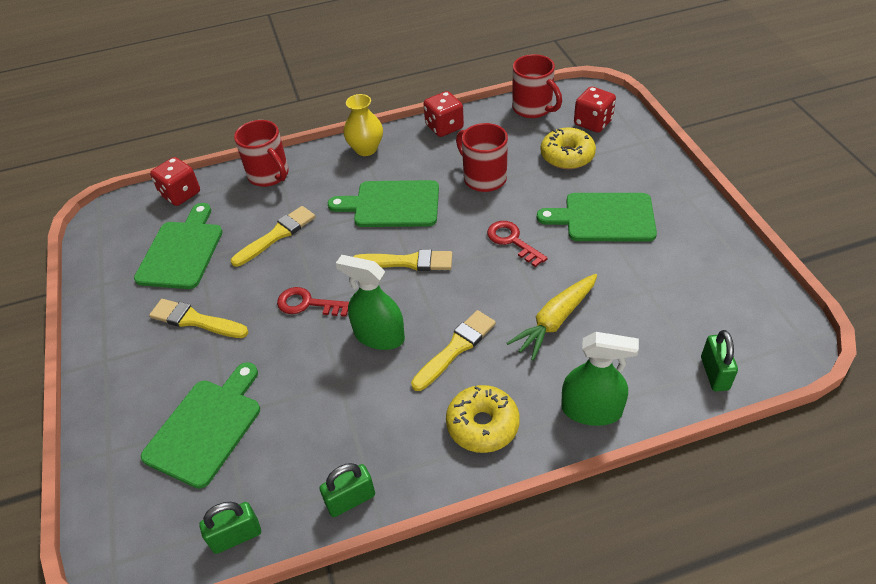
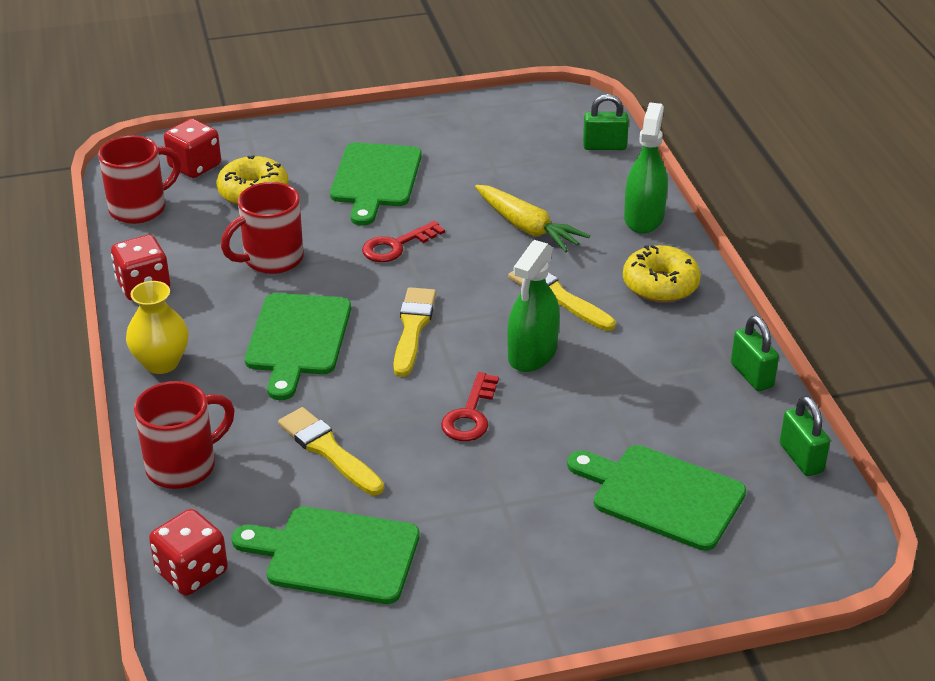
camera: 90 degrees left, 10 degrees down
(195, 320) = (482, 524): yellow brush -> none

